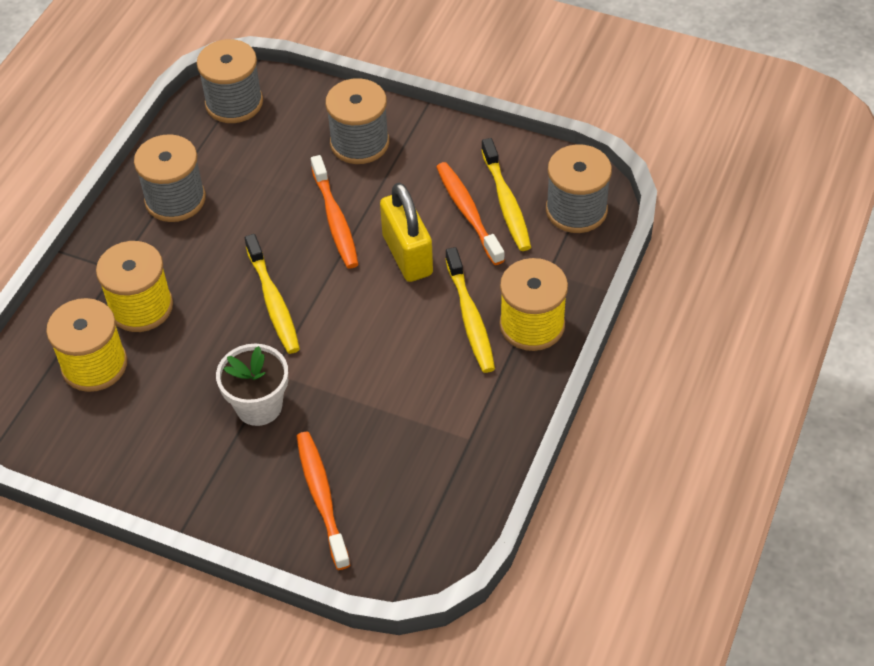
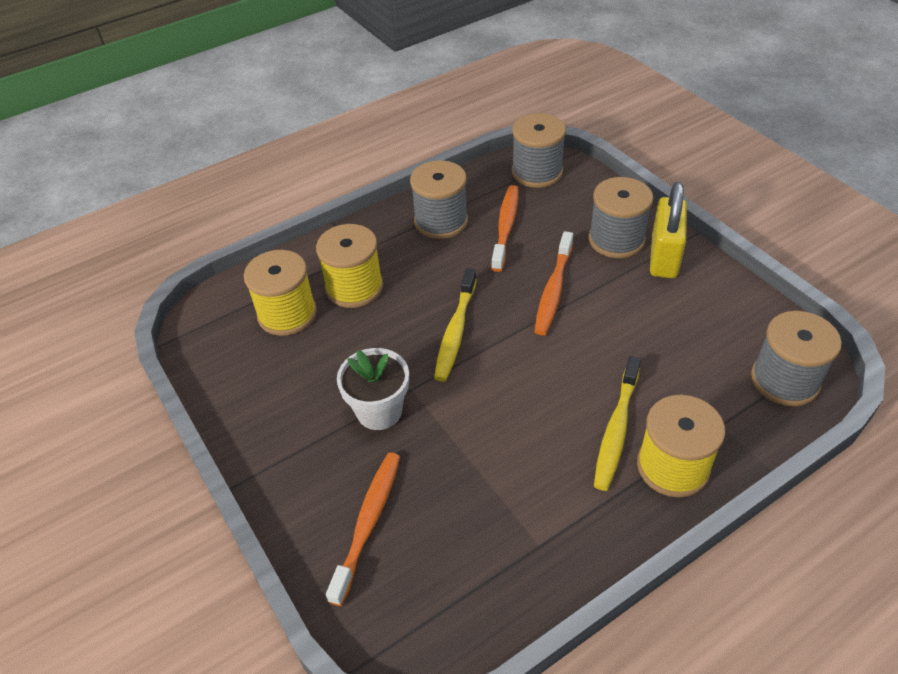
camera: 35 degrees right, 5 degrees down
(407, 255) = (595, 346): yellow padlock -> yellow padlock (664, 257)
(468, 212) = (675, 335): orange toothbrush -> orange toothbrush (505, 227)
(506, 202) = (718, 343): yellow toothbrush -> none

